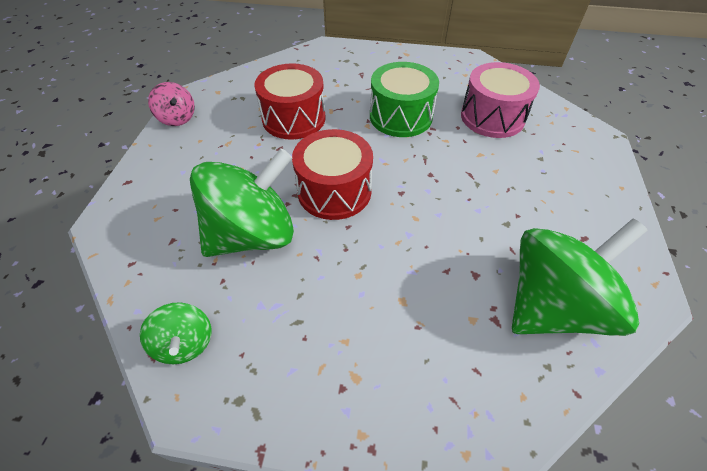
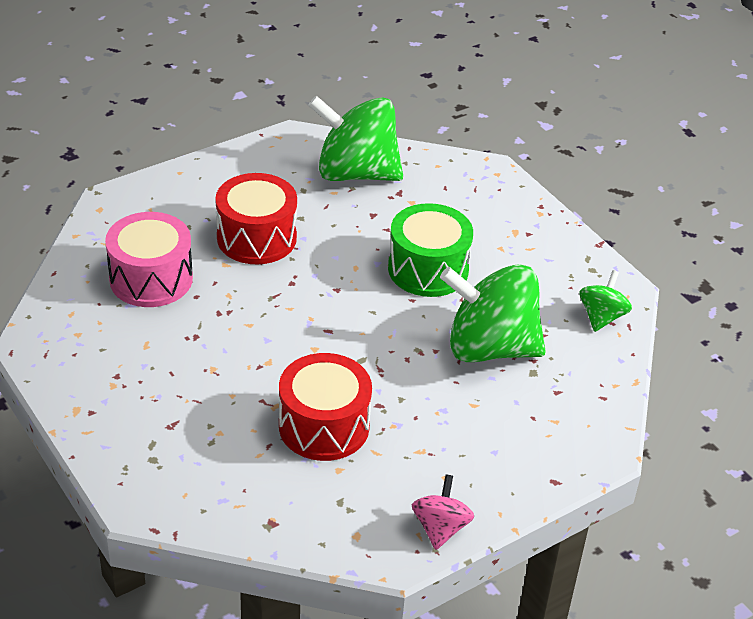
camera: 135 degrees left, 10 degrees down
(334, 191) = (386, 330): red drum -> red drum (256, 238)
(400, 116) = (224, 344): green drum -> green drum (428, 269)

